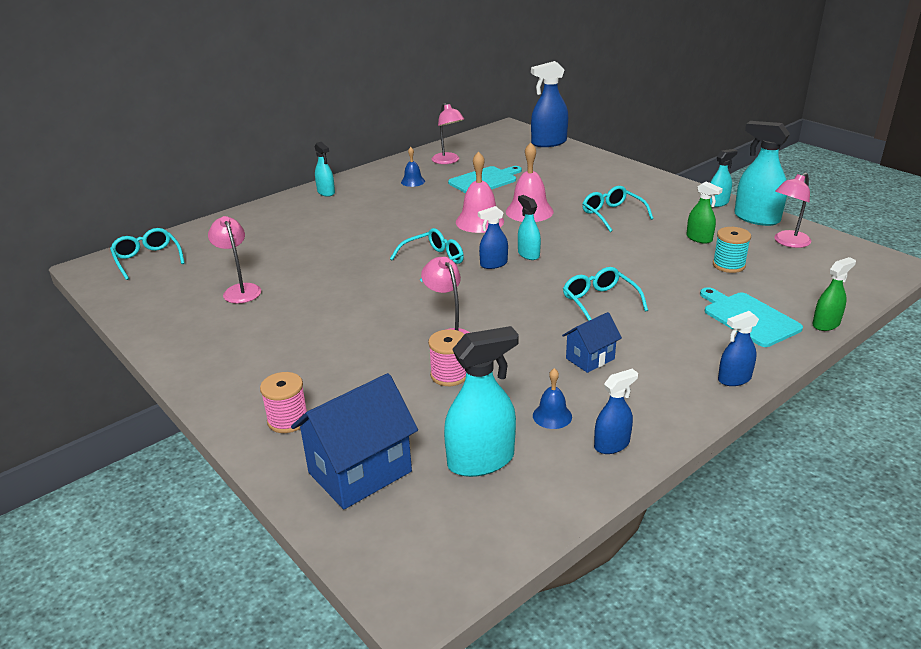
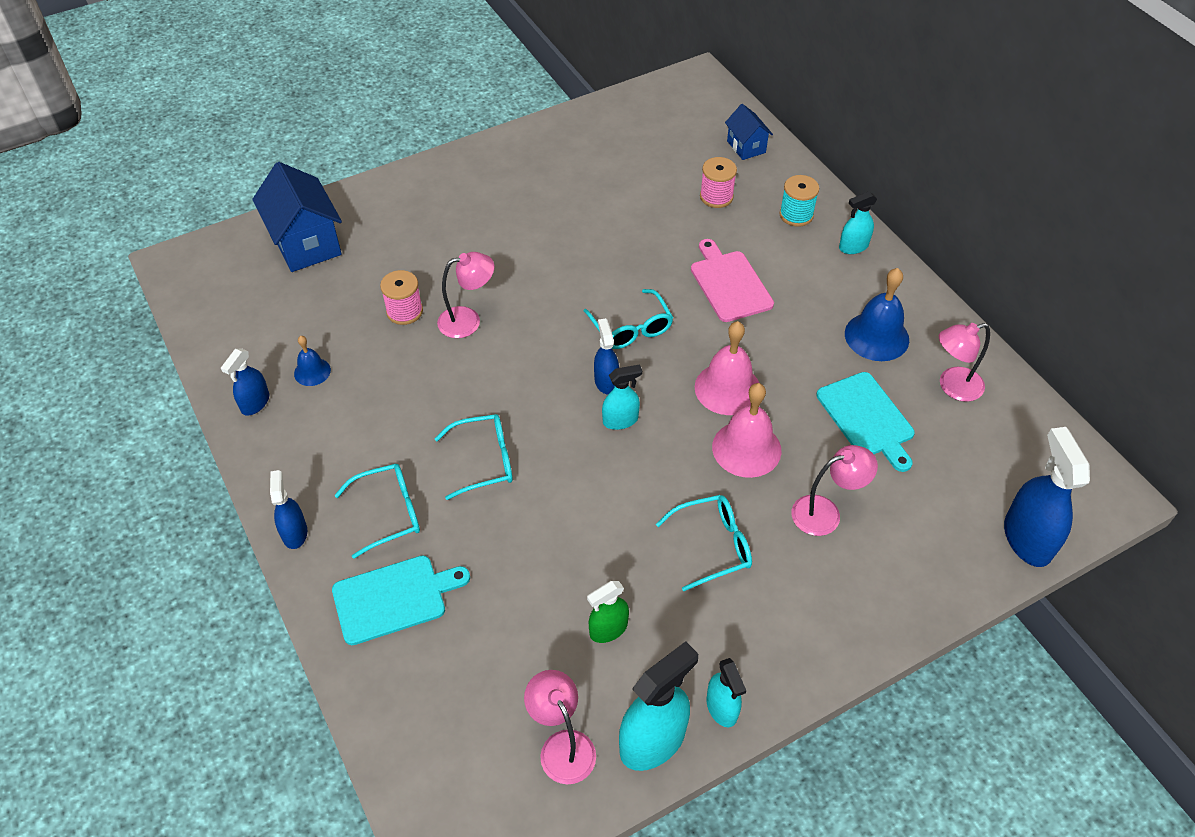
camera: 100 degrees right, 20 degrees up
(147, 259) = (704, 111): turquoise glasses -> turquoise glasses (389, 513)
(240, 290) = (616, 176): pink lamp -> pink lamp (825, 513)
(288, 420) = (389, 206): pink spool -> pink spool (716, 197)
(374, 229) = (729, 284): none -> pink cutting board
(413, 181) = (876, 336): blue bell -> blue bell, size x1.81
(481, 460) = (281, 314): turquoise spray bottle -> none
(590, 358) = (383, 422): blue house -> blue house (746, 147)
(612, 444) = (255, 403): blue spray bottle -> blue spray bottle turned 45 degrees clockwise
(728, 265) = (522, 633): turquoise spool -> turquoise spool (796, 215)
(826, 324) = (347, 677): green spray bottle -> none

